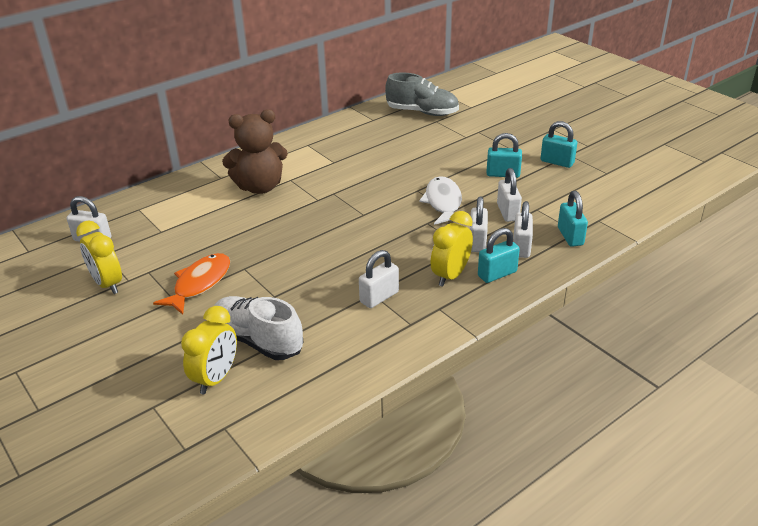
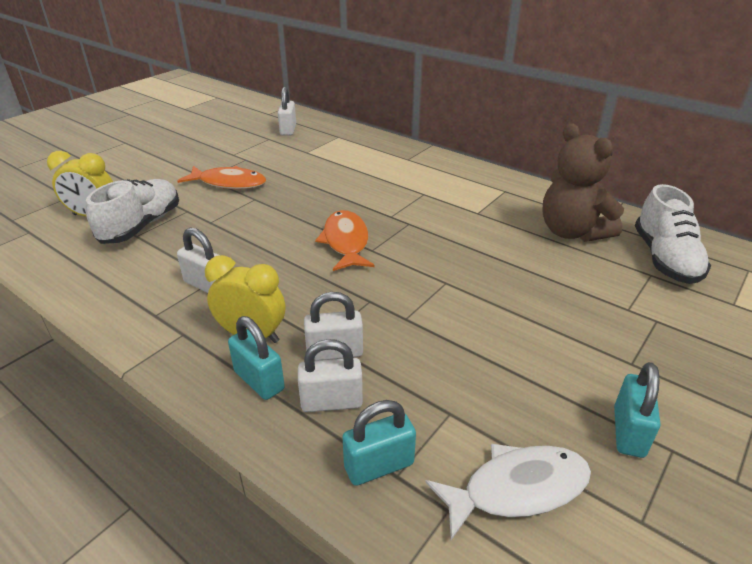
camera: 75 degrees right, 0 degrees up
(107, 284) = (227, 148): yellow clock -> none
(260, 187) = (400, 180): brown teddy bear -> brown teddy bear (572, 232)
(346, 225) = (346, 242): none -> orange fish
(422, 112) = (665, 259): grey shoe -> white shoe
(443, 202) = (425, 308): white fish -> white fish (517, 489)
(503, 174) = (538, 362): turquoise padlock -> none
(507, 212) = (425, 377): white padlock -> none

